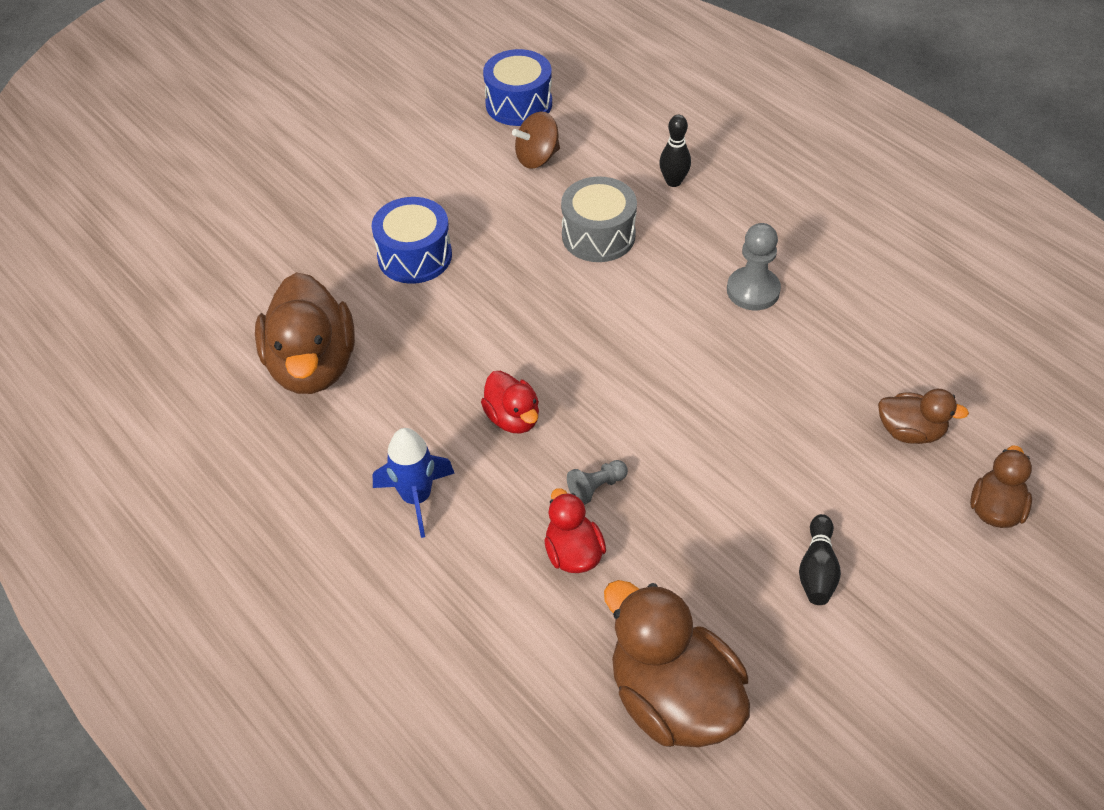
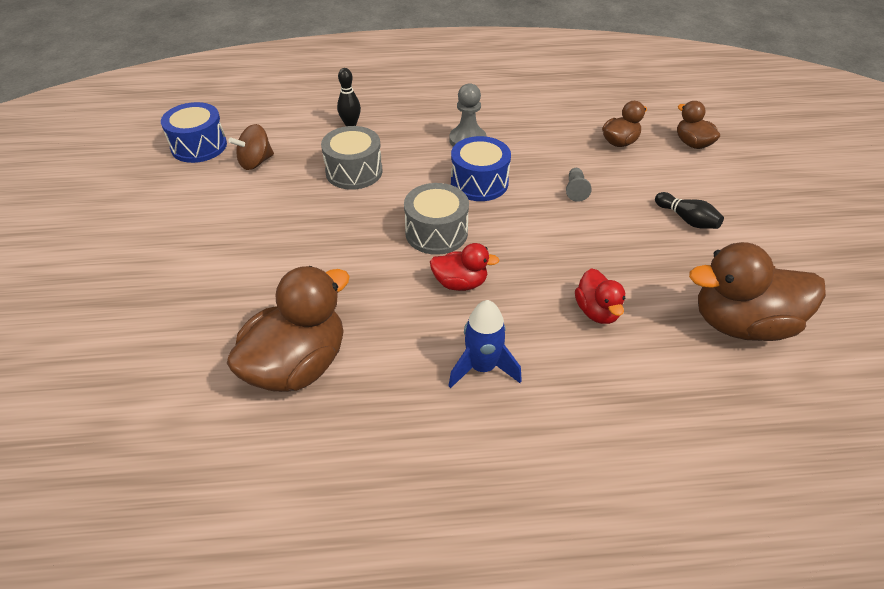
camera: 55 degrees left, 5 degrees down
(312, 366) = (297, 365): brown duck -> brown duck turned 75 degrees counterclockwise
(414, 256) = (263, 258): blue drum -> blue drum (479, 183)
(537, 157) = (256, 162): brown spinning top -> brown spinning top turned 45 degrees clockwise
(569, 356) = (436, 233): none -> grey drum
(573, 553) = (597, 311): red duck -> red duck turned 120 degrees counterclockwise
(596, 487) = (553, 274): grey pawn -> grey pawn (575, 190)

